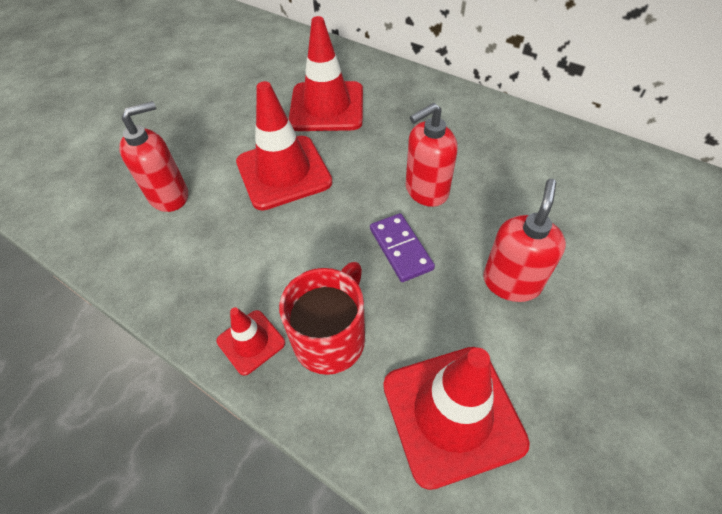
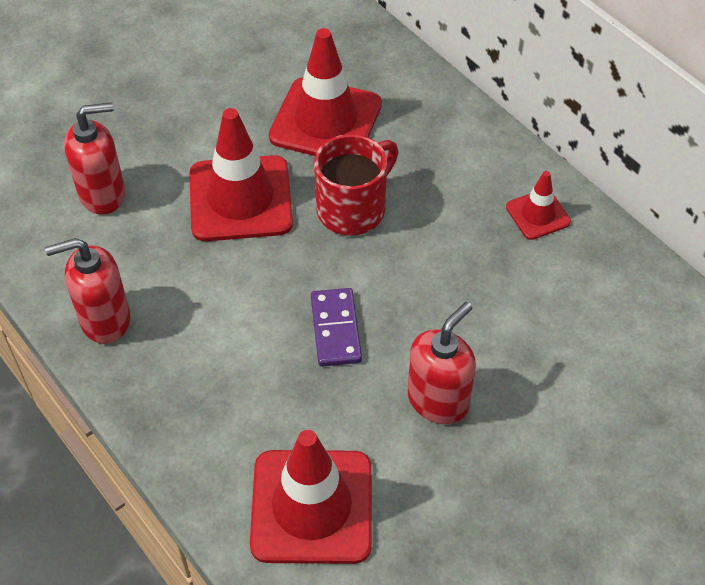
camera: 15 degrees right, 0 degrees up
(251, 342) = (142, 383): red traffic cone -> red traffic cone (538, 214)
(331, 338) = (223, 402): red mug -> red mug (353, 209)
(426, 191) = (396, 268): red soap dispenser -> red soap dispenser (105, 320)

